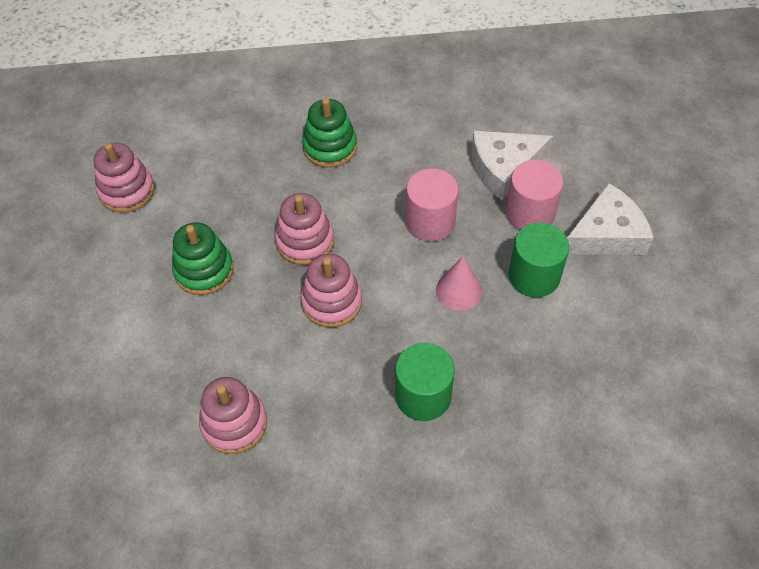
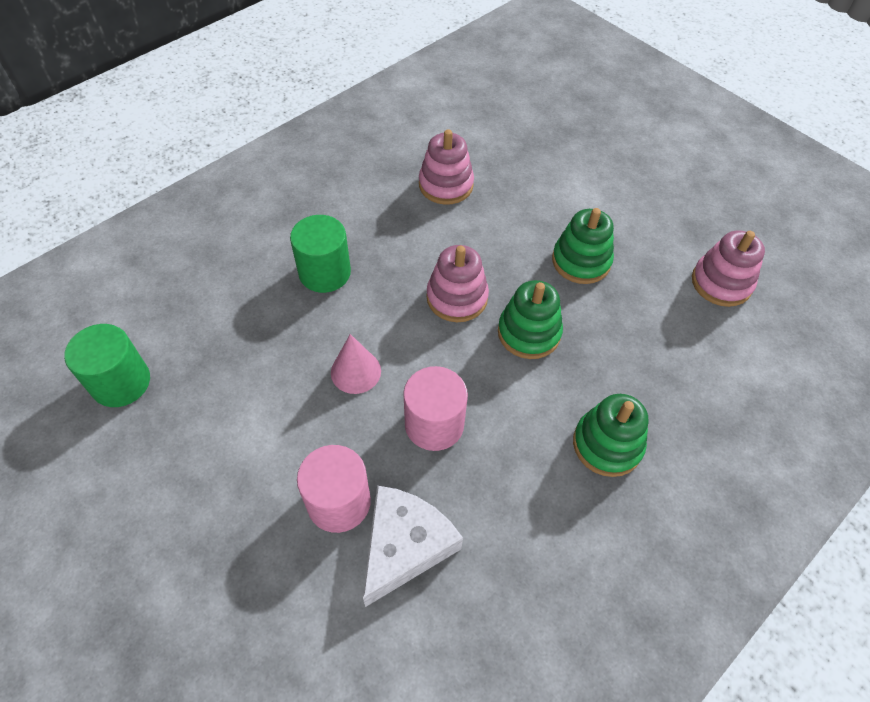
camera: 140 degrees right, 0 degrees up
(305, 241) = (529, 333): pink stacking toy -> green stacking toy
(534, 276) = (292, 429): green cylinder -> green cylinder (121, 382)
(606, 234) = (238, 530): white cheese -> none

